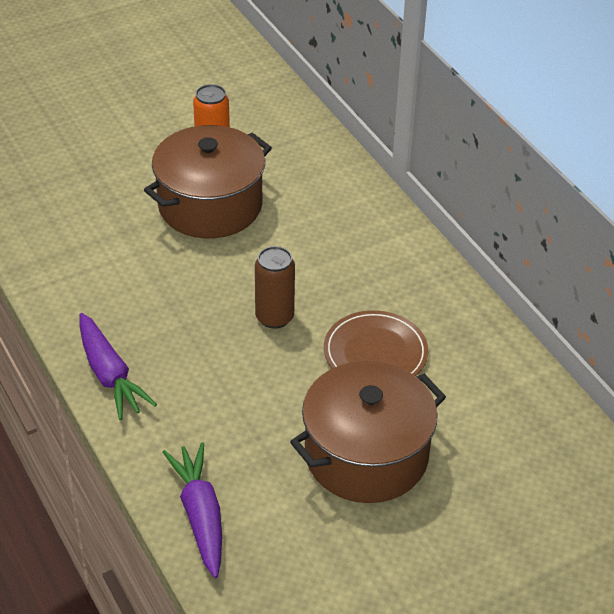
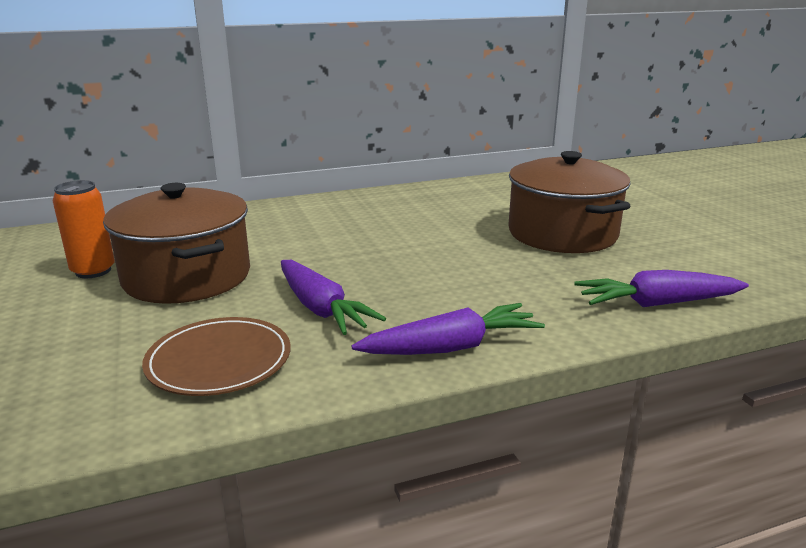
camera: 80 degrees left, 20 degrees down
(164, 293) = (320, 308): none -> purple carrot
(274, 317) = (383, 256): brown can -> none
(375, 353) = (442, 223): brown plate -> brown plate (219, 360)

